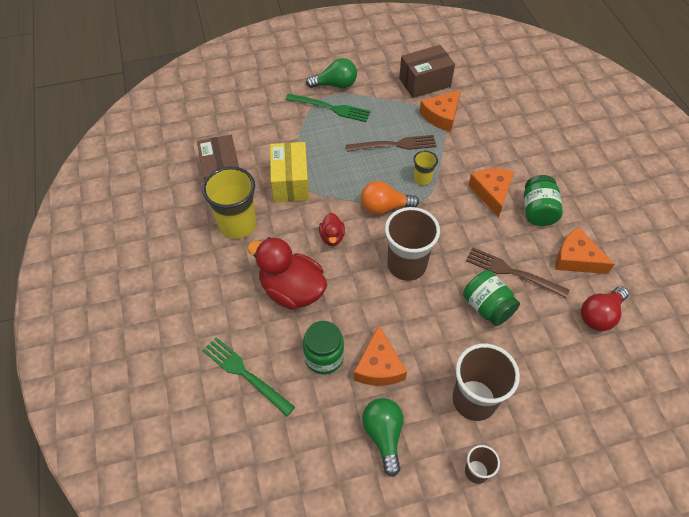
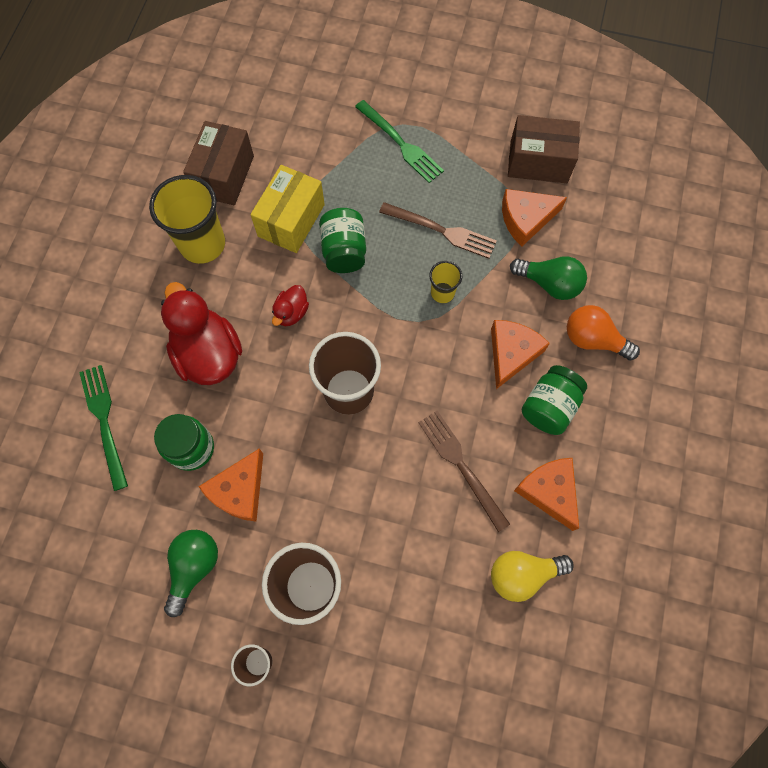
camera: 30 degrees right, 15 degrees up
(335, 85) = (427, 113): green light bulb -> green light bulb (549, 283)
(384, 207) = (373, 306): orange light bulb -> orange light bulb (593, 339)
(487, 307) = (401, 491): green jar -> green jar (344, 251)
(600, 315) = (522, 574): red light bulb -> yellow light bulb

